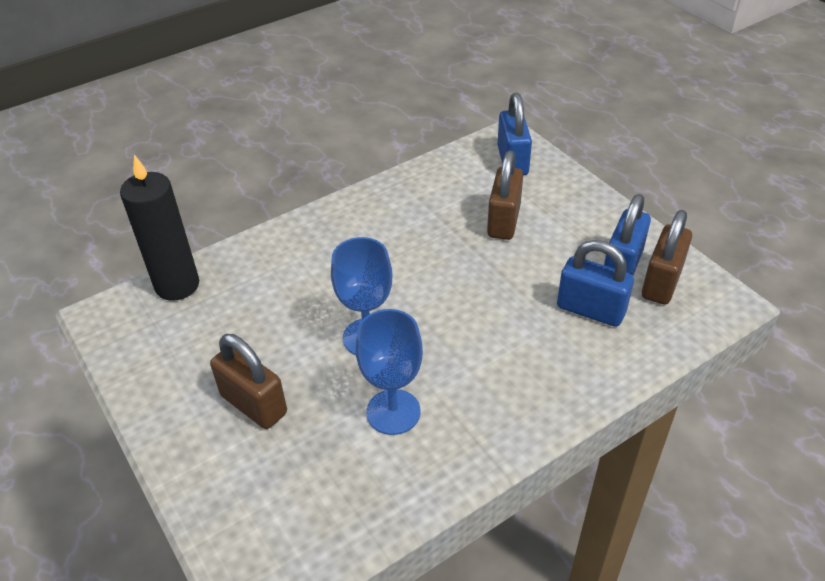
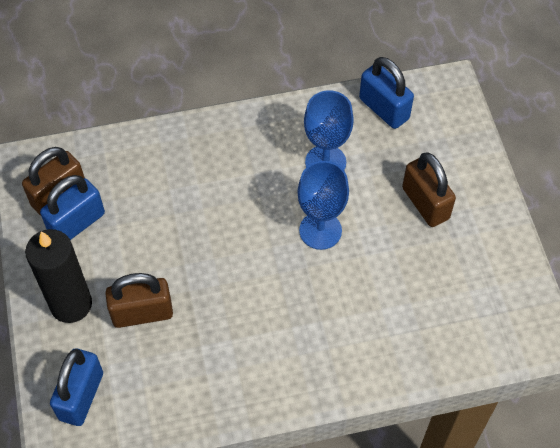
camera: 160 degrees left, 15 degrees up
(177, 285) = (471, 348): black candle -> black candle (71, 304)
(503, 221) = (142, 313): brown padlock -> brown padlock turned 45 degrees clockwise
(590, 310) = (133, 192): blue padlock -> blue padlock (384, 109)

